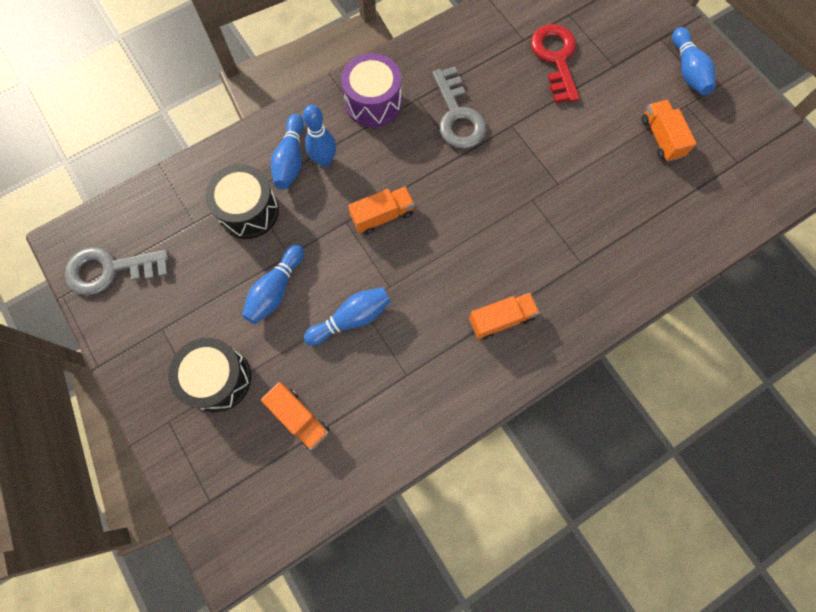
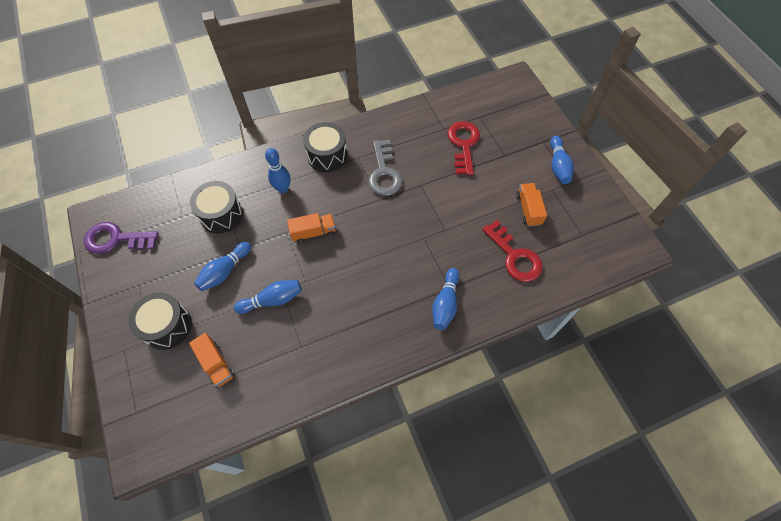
camera: 10 degrees right, 10 degrees down
(110, 270) = (116, 239): grey key -> purple key
(291, 160) = (260, 185): blue bowling pin -> blue bowling pin (445, 303)
(373, 102) = (327, 155): purple drum -> black drum
(501, 319) = (380, 318): orange truck -> none
(656, 206) = (514, 256): none -> red key

